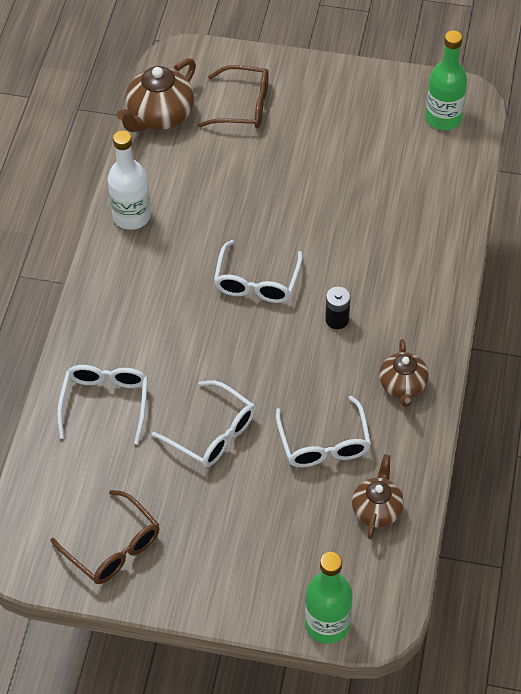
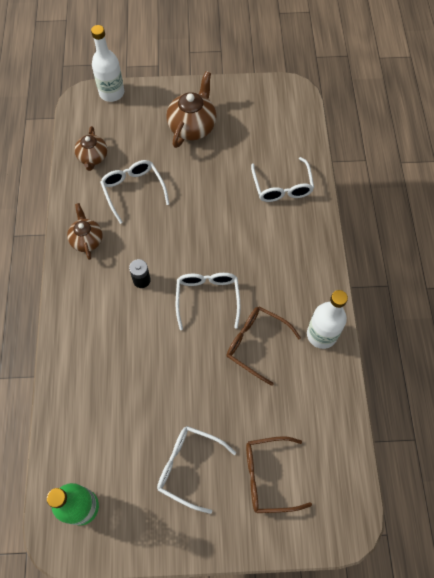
camera: 165 degrees right, 10 degrees up
(113, 547) = (244, 107): brown glasses -> brown glasses (256, 344)
(160, 116) = (338, 446): brown teapot -> brown teapot (192, 127)
(212, 433) = (207, 182): white glasses -> white glasses (189, 467)
(327, 624) = (111, 93): green bottle -> white bottle

